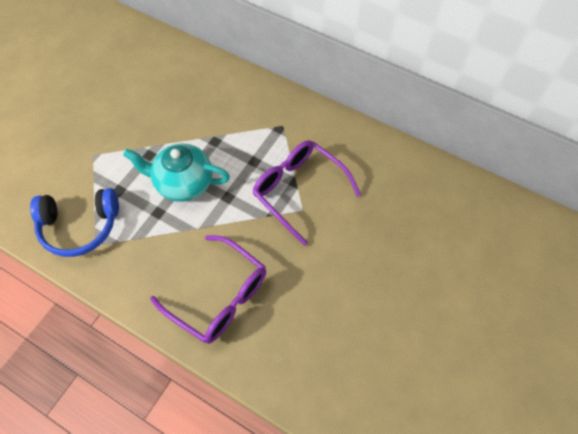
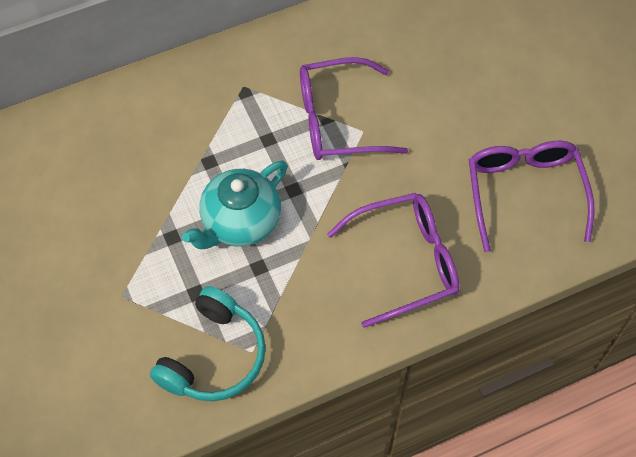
camera: 55 degrees left, 0 degrees up
(80, 226) = (213, 356): blue headphones -> turquoise headphones
(332, 343) = (524, 192): none -> purple glasses

